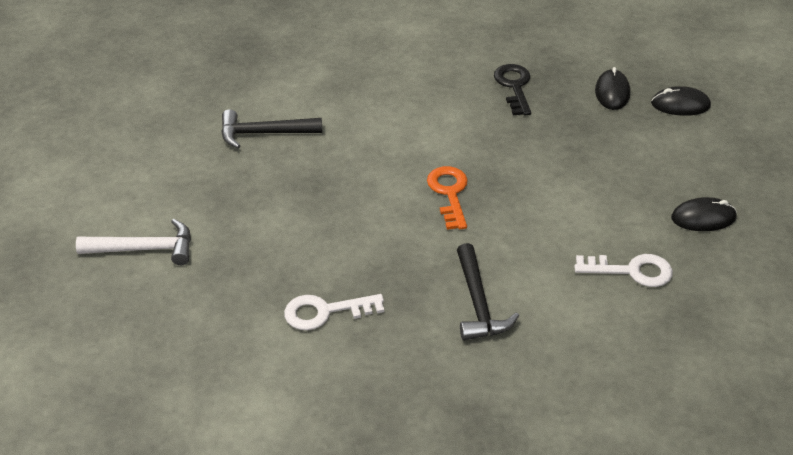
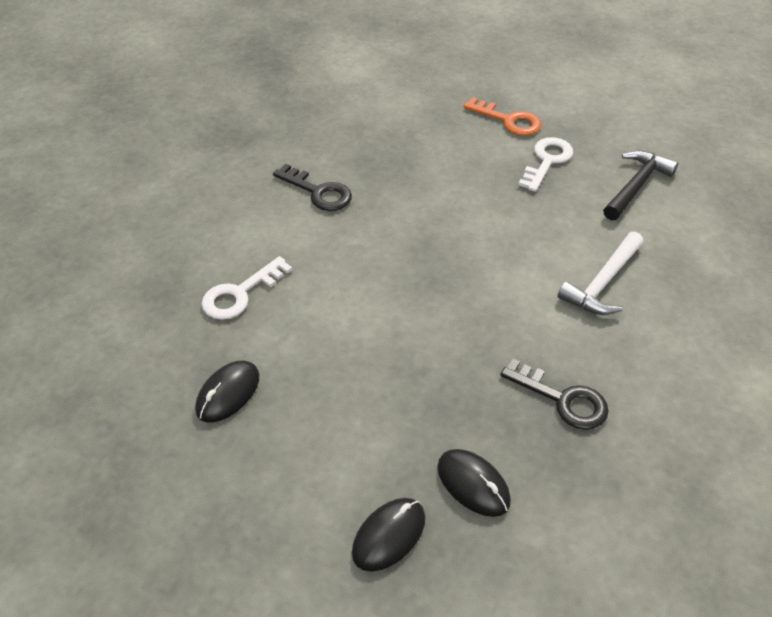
camera: 130 degrees right, 5 degrees up
(144, 249) = (545, 80): white hammer -> white hammer (602, 283)
(325, 312) = (397, 124): white key -> white key (547, 161)
(449, 193) = (447, 247): orange key -> orange key (508, 120)
(478, 303) = (318, 192): black hammer -> black key

